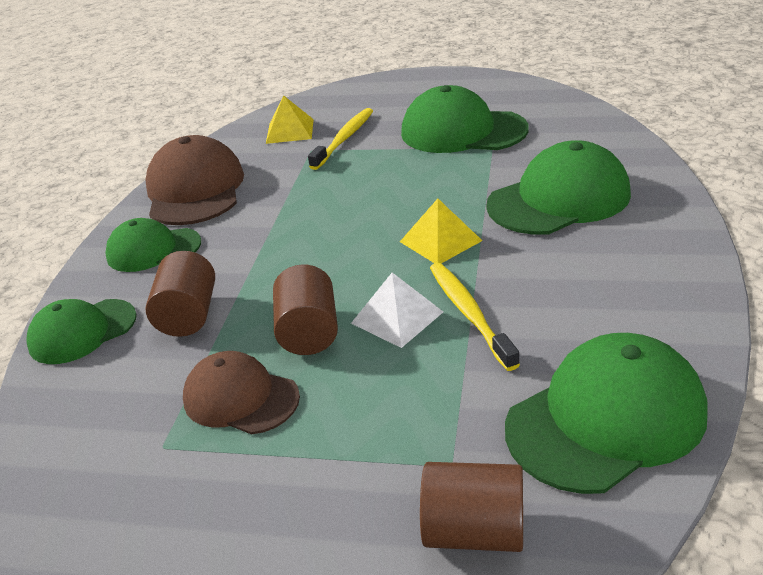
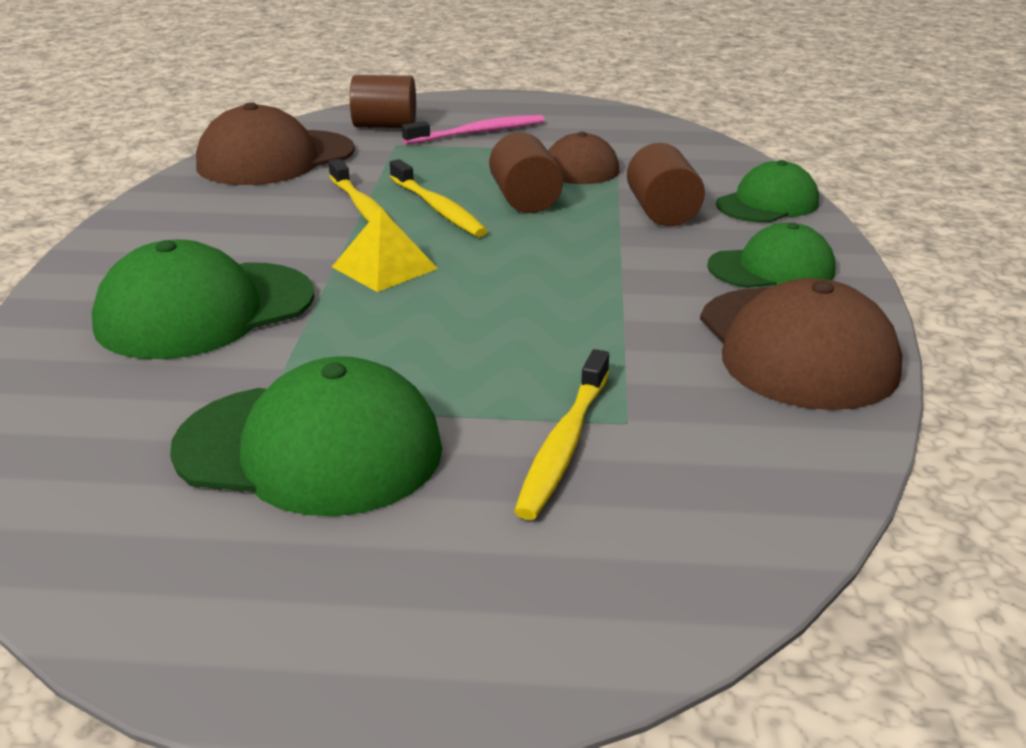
camera: 170 degrees right, 5 degrees down
(289, 131) = (702, 476): yellow pyramid -> none
(331, 503) = (478, 133): none -> pink toothbrush
(397, 317) = (437, 208): white pyramid -> yellow toothbrush
(606, 419) = (275, 159): green cap -> brown cap

